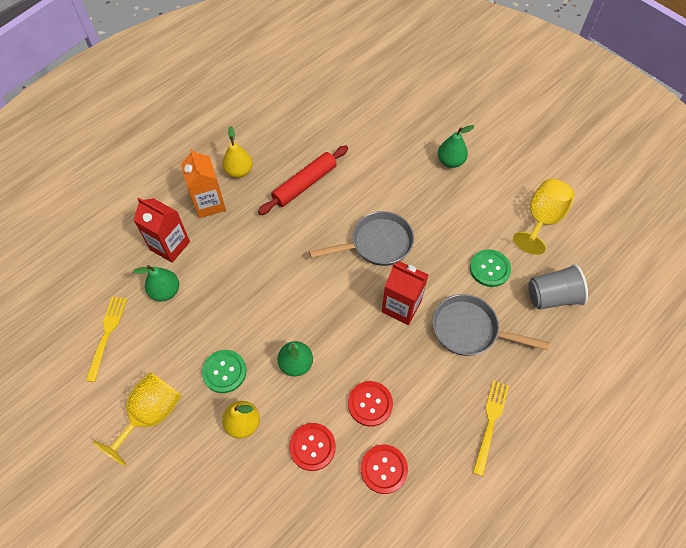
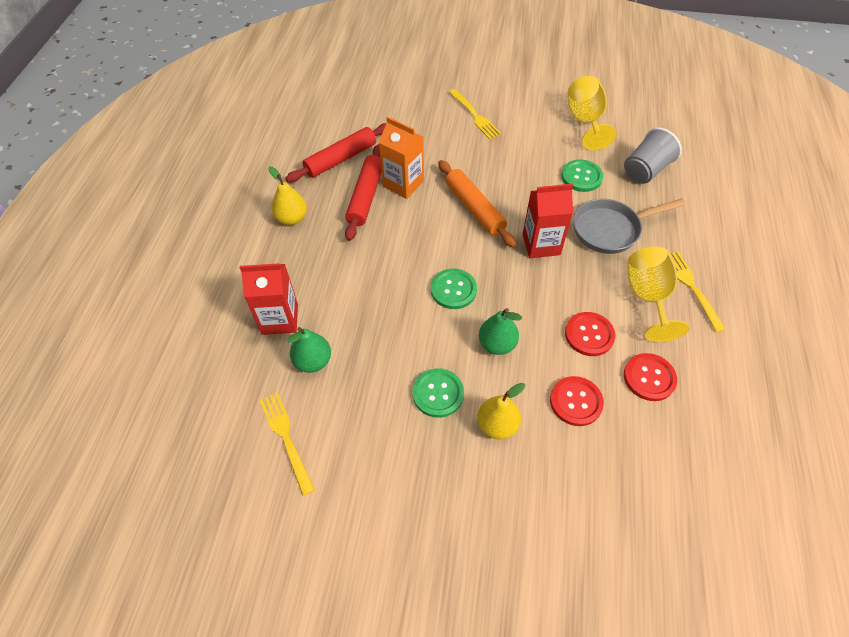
camera: 35 degrees left, 5 degrees down
(151, 415) = (401, 480): yellow goblet -> yellow goblet (647, 297)
(209, 203) = (287, 261): orange carton -> orange carton (403, 184)
(303, 300) = (453, 290): none -> green button
(313, 141) = (341, 159): none -> red rolling pin
(376, 243) = (474, 208): grey pan -> orange rolling pin
(450, 161) = (475, 116): green pear -> yellow fork

